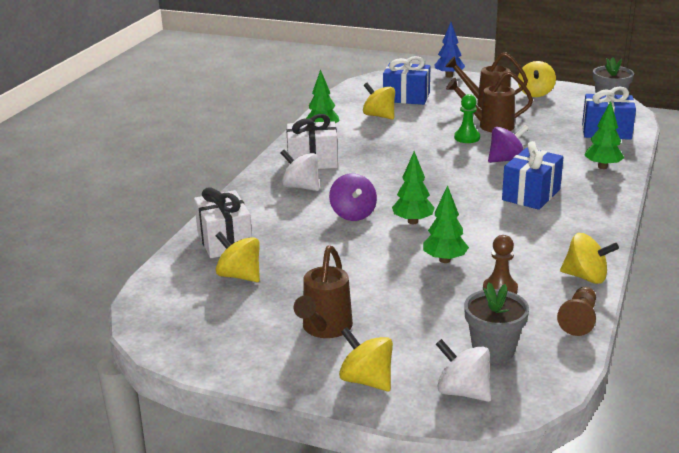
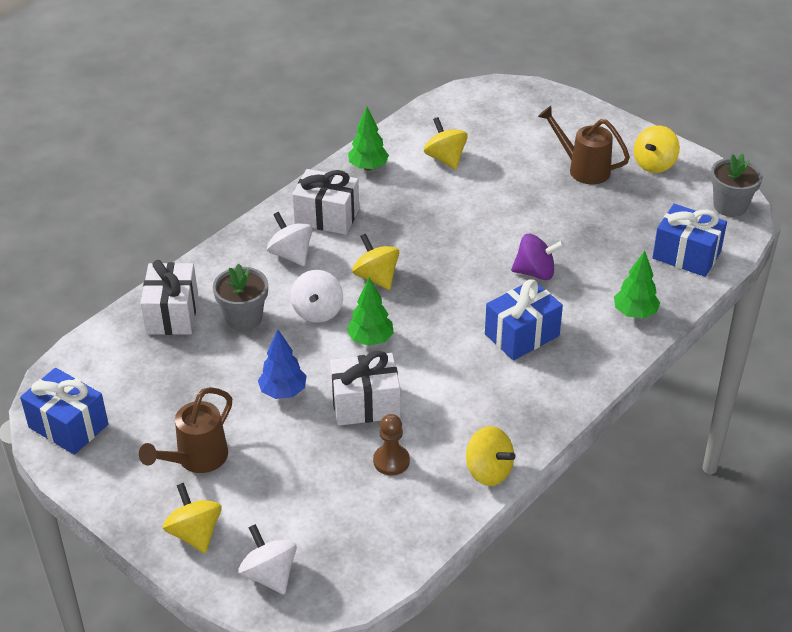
camera: 20 degrees right, 15 degrees up
(239, 276) = (160, 366): yellow spinning top -> yellow spinning top (376, 277)
(353, 214) = (318, 311): purple spinning top -> white spinning top
(406, 97) = (497, 133): blue gift -> blue gift (68, 426)
(444, 260) = (365, 404): green tree -> white gift
(449, 76) = (574, 105): blue tree -> blue tree (283, 392)
(467, 138) = (518, 222): green pawn -> none
(490, 126) = (558, 209): brown watering can -> none
(493, 350) = (330, 535): grey flower pot -> grey flower pot (244, 318)
(579, 320) = (438, 524): brown pawn -> none

